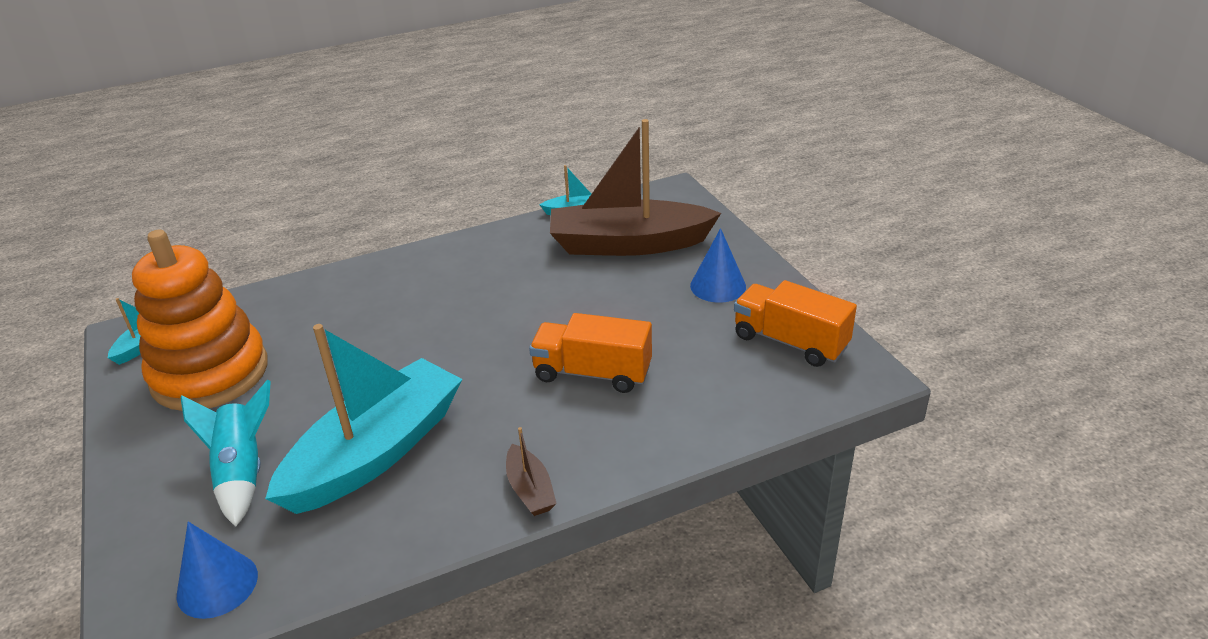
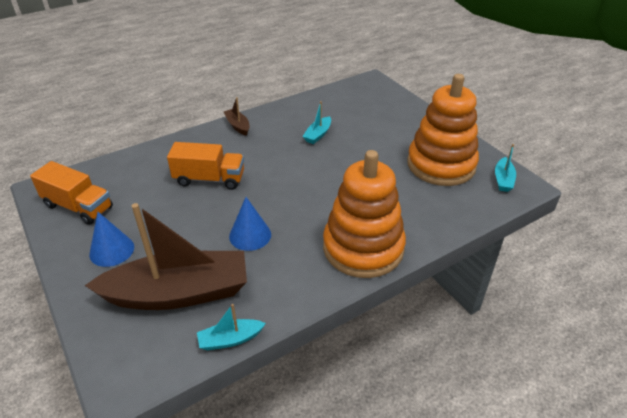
camera: 170 degrees right, 5 degrees up
(217, 585) = (355, 92): blue cone -> blue cone (250, 235)
(242, 472) = (377, 123): turquoise rocket -> none
(376, 452) = (318, 135): turquoise boat -> turquoise boat, size x0.41
(407, 272) = (363, 248): none -> orange stacking toy

